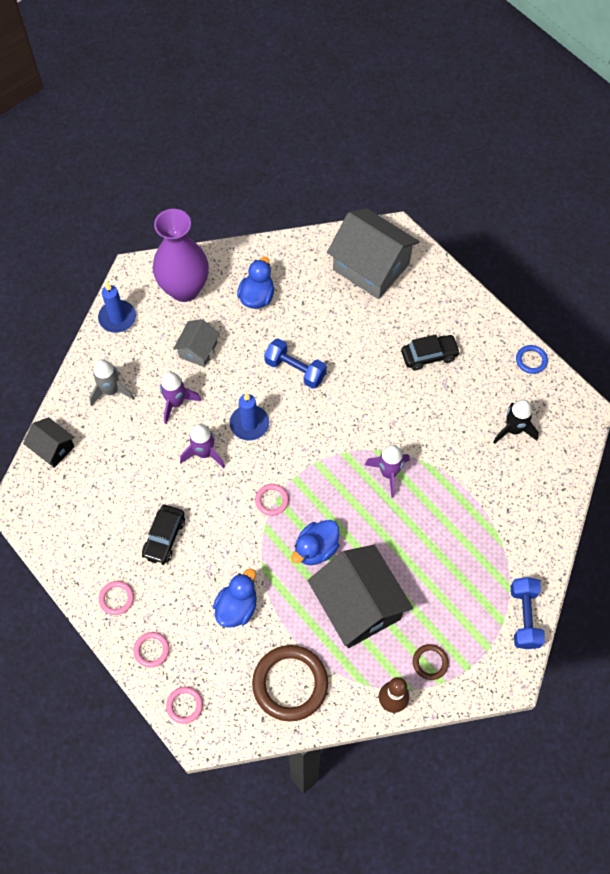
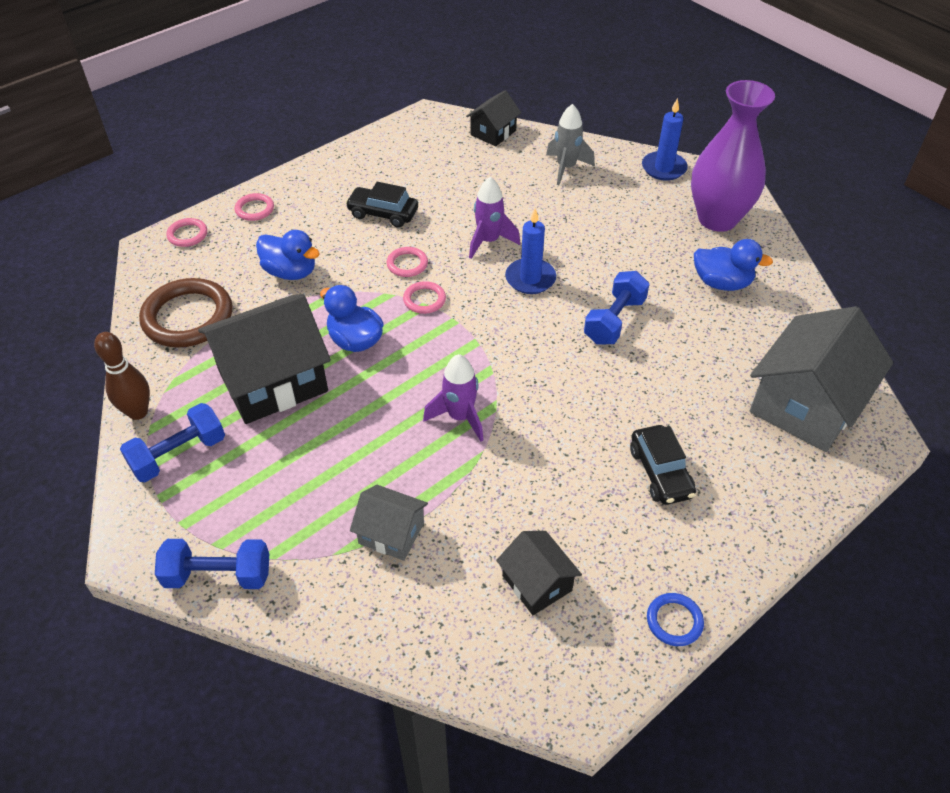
camera: 90 degrees right, 15 degrees down
(116, 598) = (317, 183): pink ring -> pink ring (407, 264)
(176, 403) = (555, 217): purple rocket -> none
(198, 350) = (631, 232): grey house -> grey house (391, 533)
(430, 662) = (179, 454): brown ring -> blue dumbbell
(513, 430) = (537, 583): black rocket -> black house

